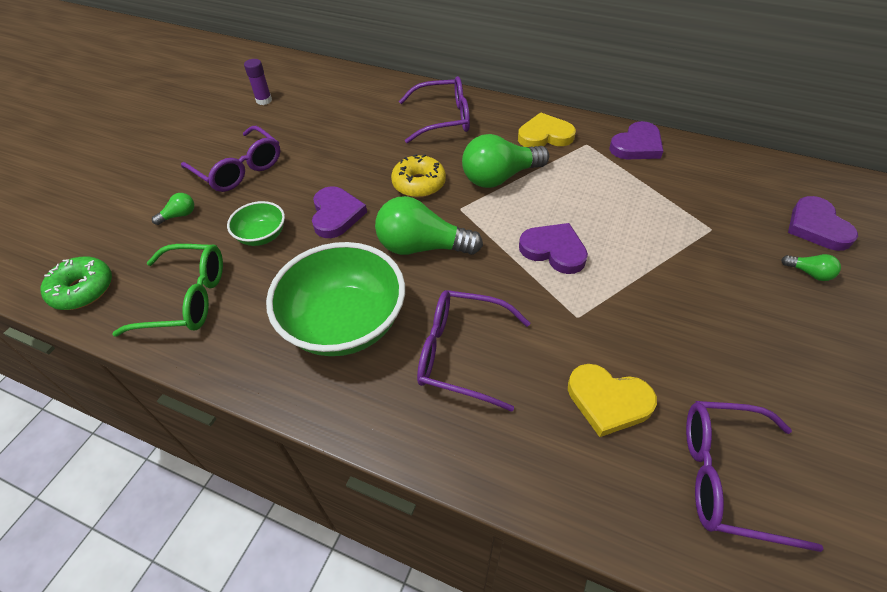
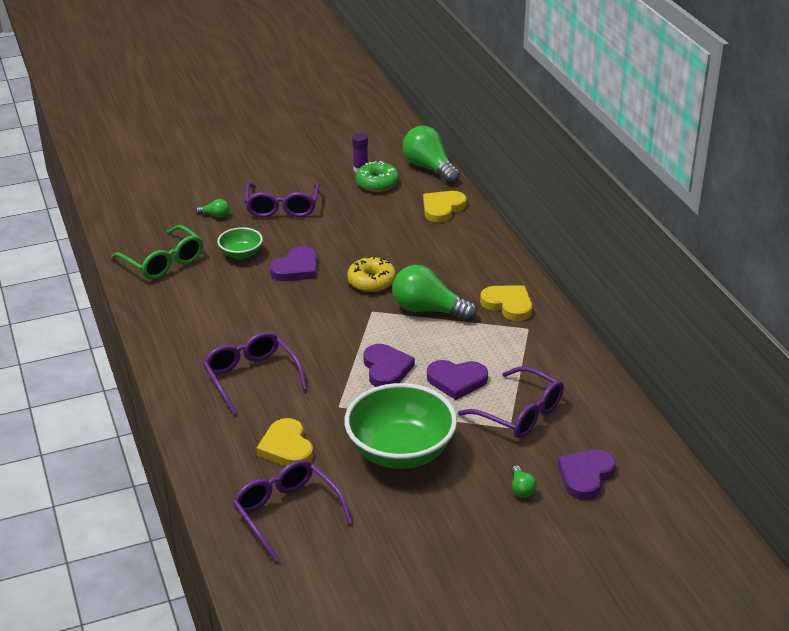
camera: 45 degrees right, 15 degrees down
(83, 290) = (124, 226): green donut -> green donut (377, 183)
(345, 323) = (218, 324): green bowl -> green bowl (400, 451)
(379, 94) = (442, 208): none -> yellow heart
(422, 247) = (315, 316): green light bulb -> green light bulb (429, 168)
(443, 119) = (458, 251): purple glasses -> purple glasses (520, 413)
(637, 145) = (562, 352): purple heart -> purple heart (456, 381)

